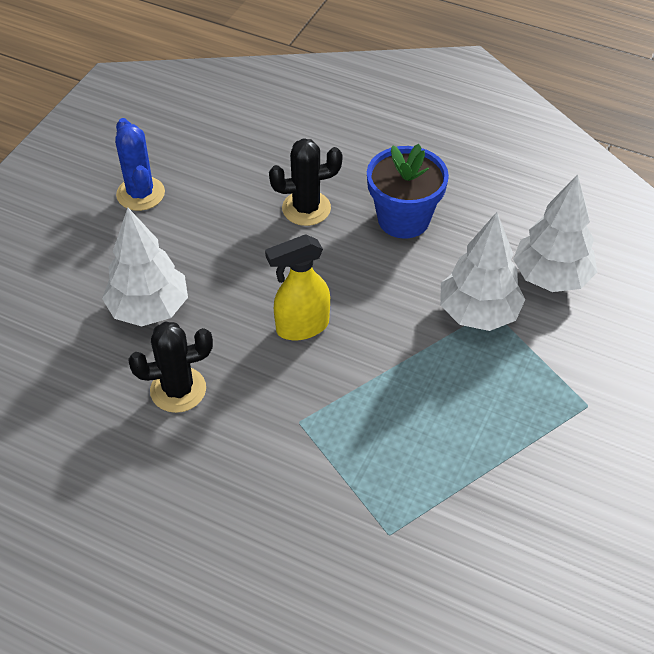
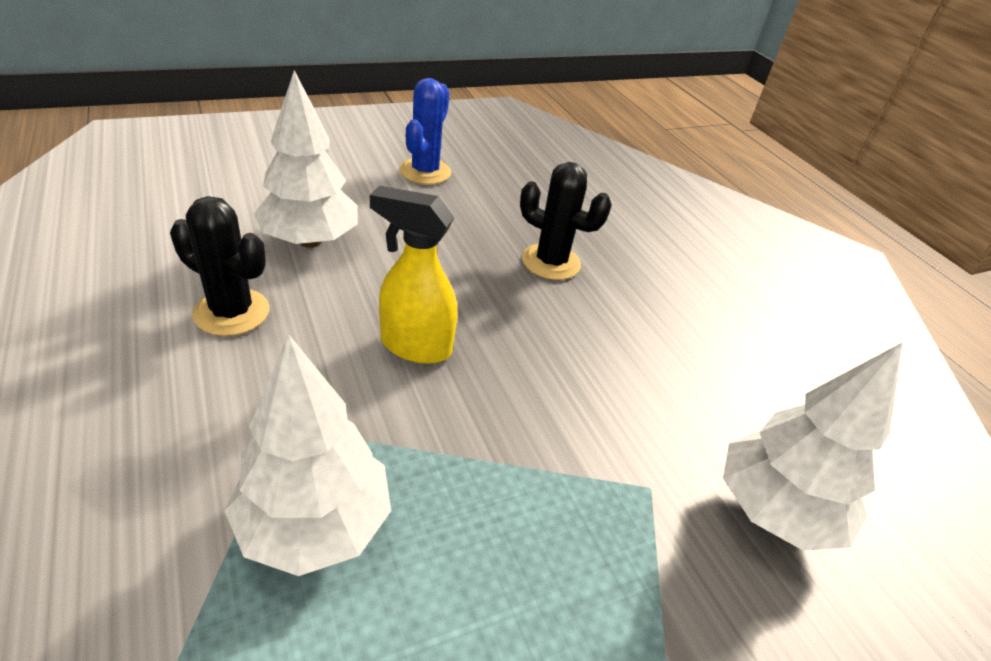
camera: 35 degrees right, 10 degrees down
(403, 219) = (641, 330): blue flower pot -> none
(478, 313) = (628, 478): white tree -> white tree (314, 524)

